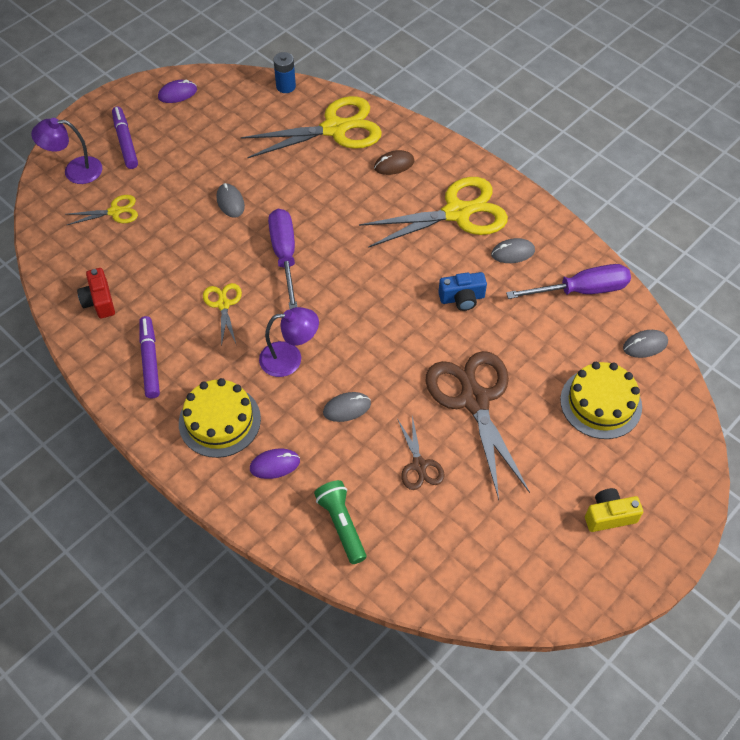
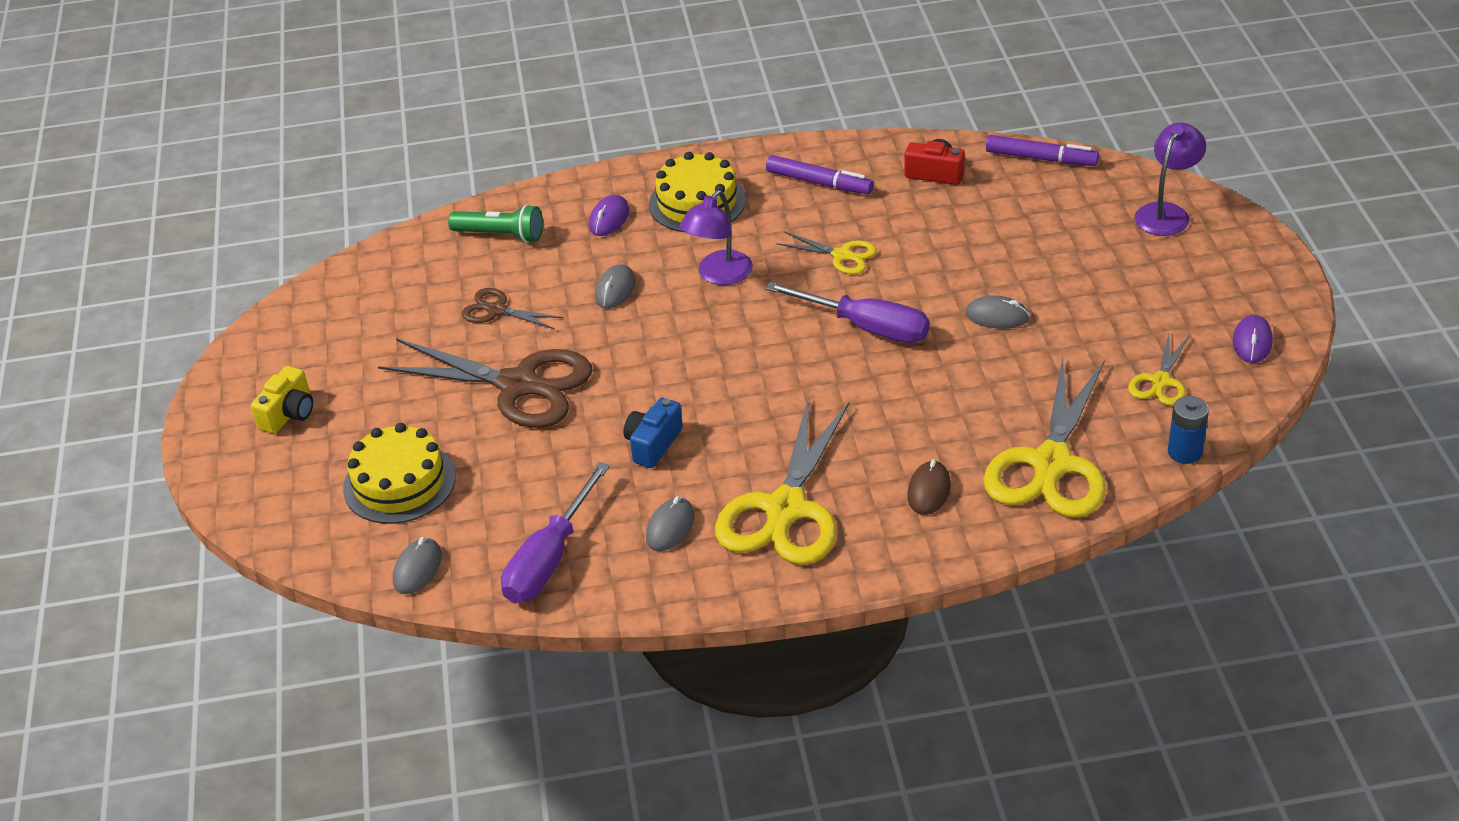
camera: 130 degrees right, 15 degrees down
(115, 212) = (1065, 222): yellow scissors -> yellow scissors (1161, 381)
(125, 142) = (1187, 267): purple marker -> purple marker (1041, 158)

